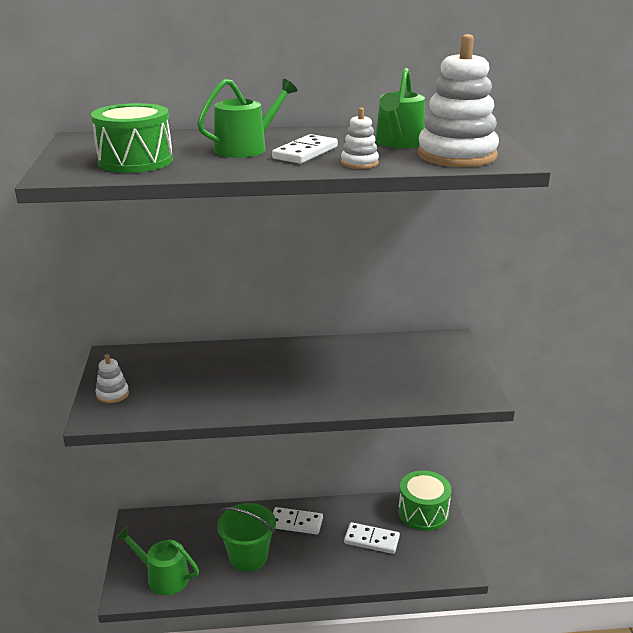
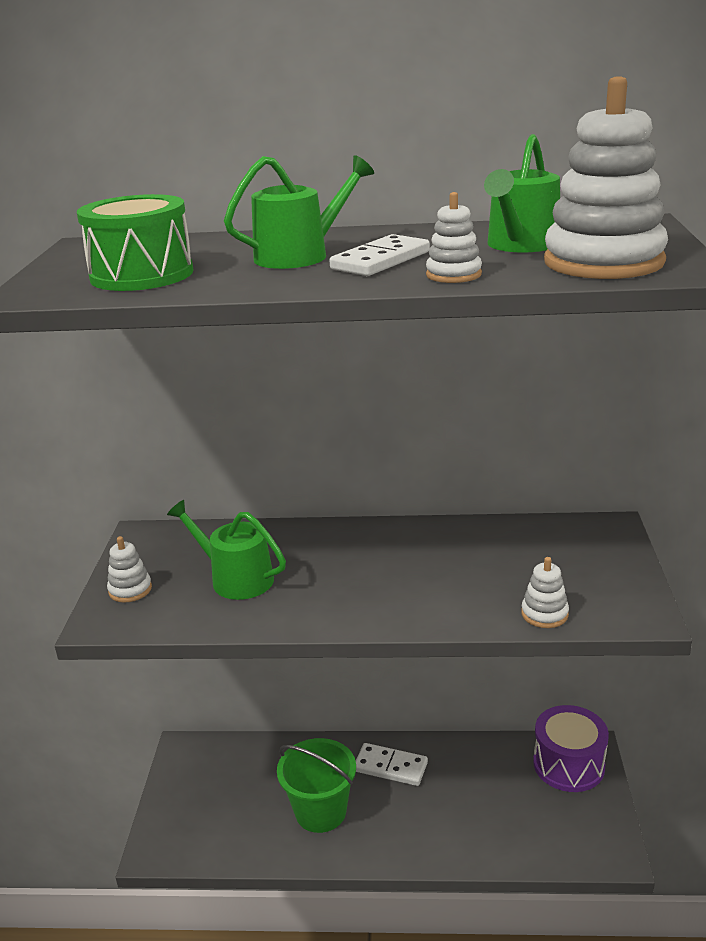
camera: 10 degrees right, 0 degrees up
(163, 577) = (206, 831): green watering can -> green watering can (236, 578)
(371, 540) = (492, 800): white domino -> none
(415, 398) = (544, 614): none -> white stacking toy
(423, 512) = (568, 764): green drum -> purple drum

